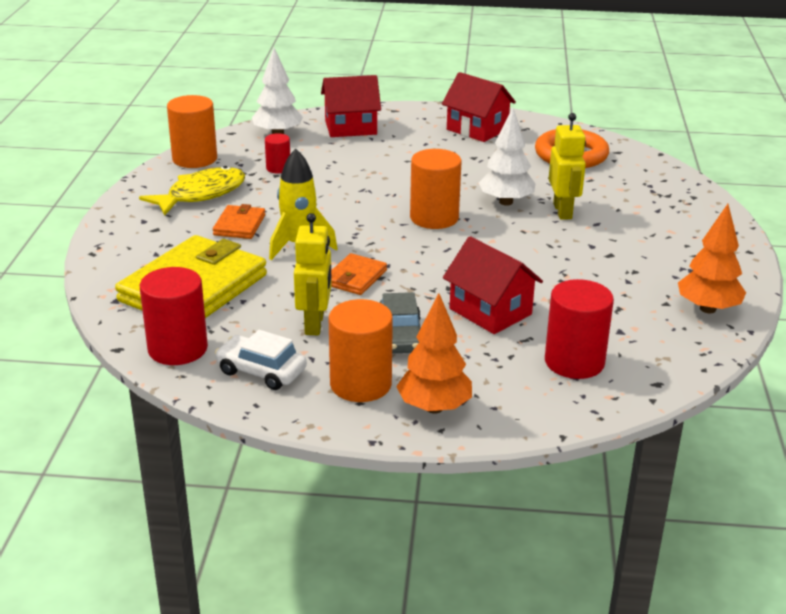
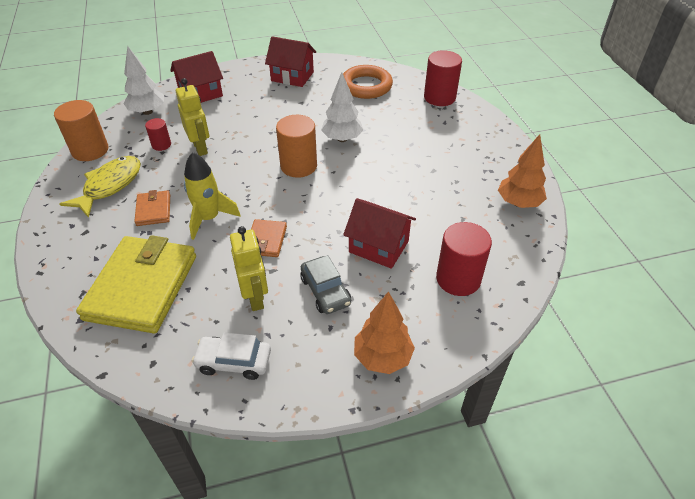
camera: 20 degrees left, 15 degrees up
(177, 349) = (154, 358): red cylinder -> red cylinder (439, 97)
(360, 384) = (317, 350): orange cylinder -> none
(563, 211) = (384, 138): yellow robot -> yellow robot (200, 148)

